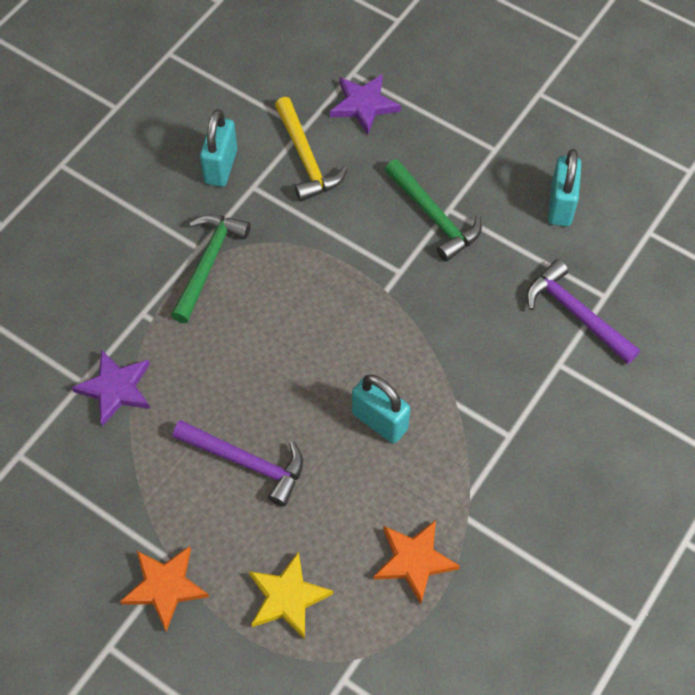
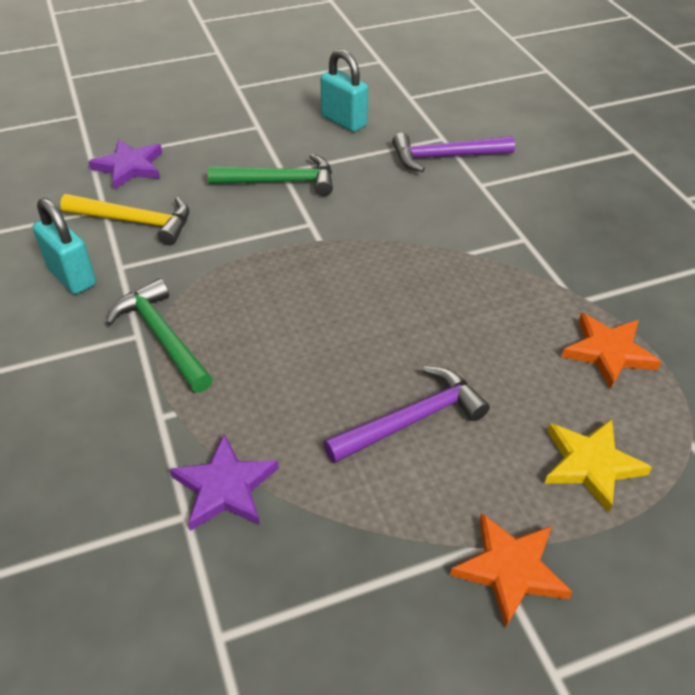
camera: 55 degrees left, 15 degrees down
(379, 421) = (446, 305): turquoise padlock -> none

